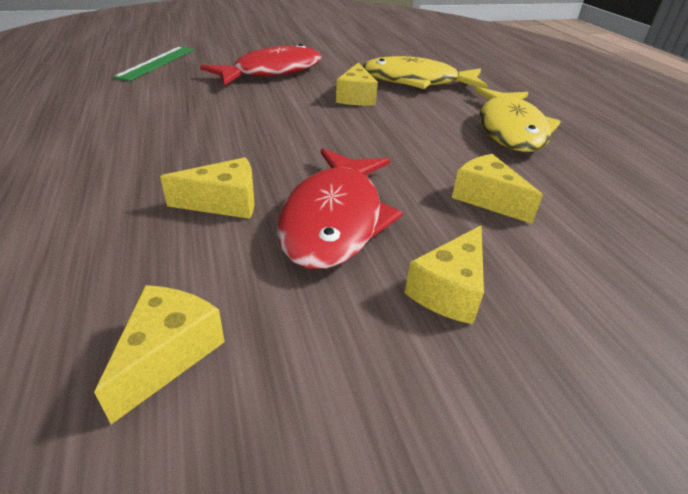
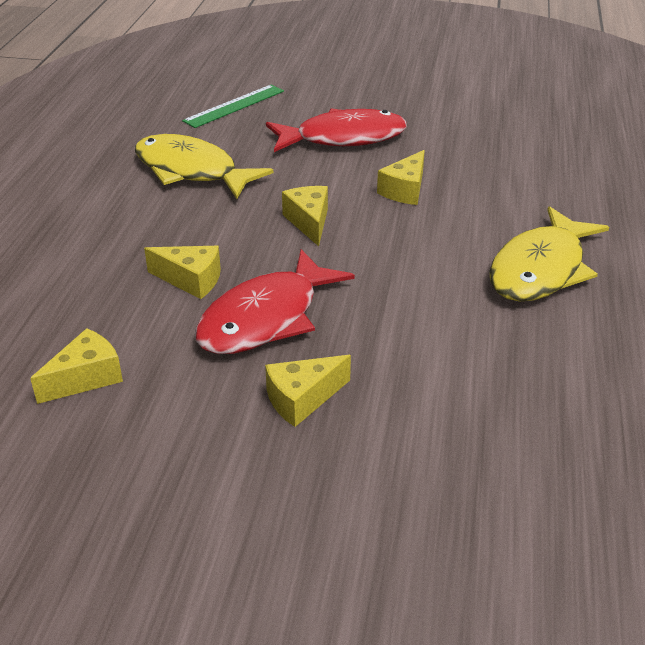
camera: 30 degrees right, 0 degrees up
(417, 82) = (500, 181): yellow fish -> yellow fish (191, 171)
(486, 199) = (420, 337): yellow cheese -> yellow cheese (309, 222)

